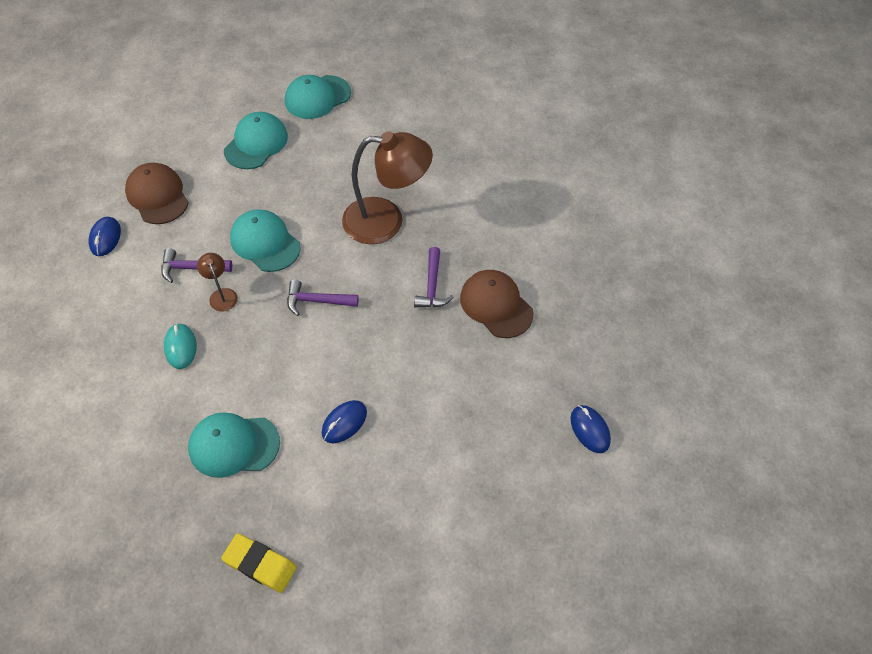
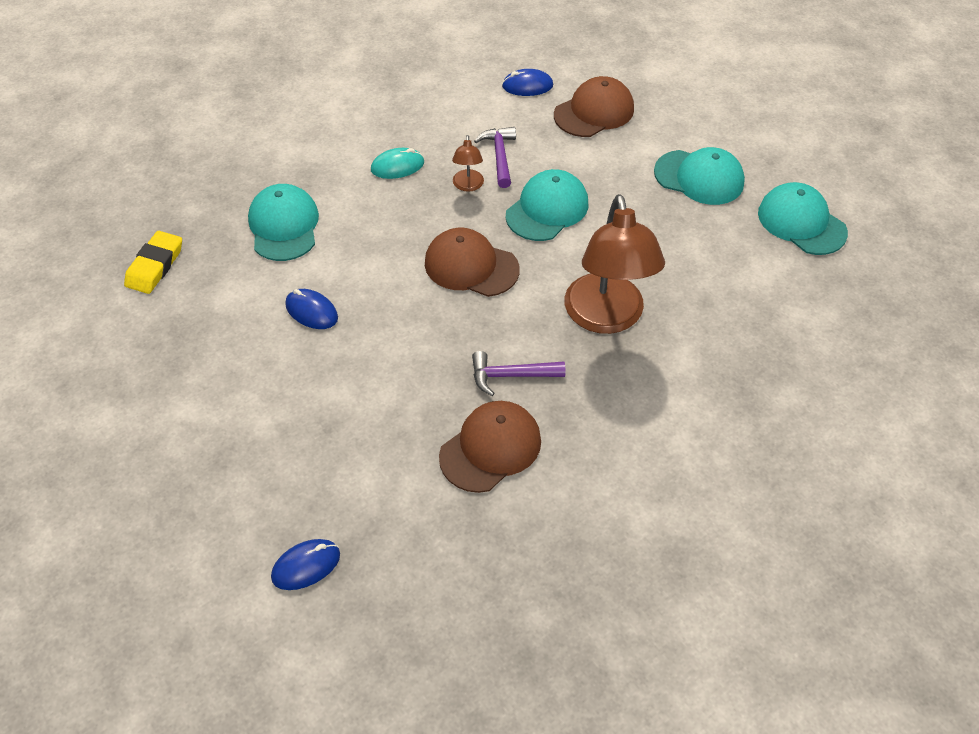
camera: 85 degrees right, 5 degrees down
(222, 295) = (468, 186): brown lamp -> brown lamp turned 120 degrees clockwise
(316, 301) = (471, 266): purple hammer -> brown cap

